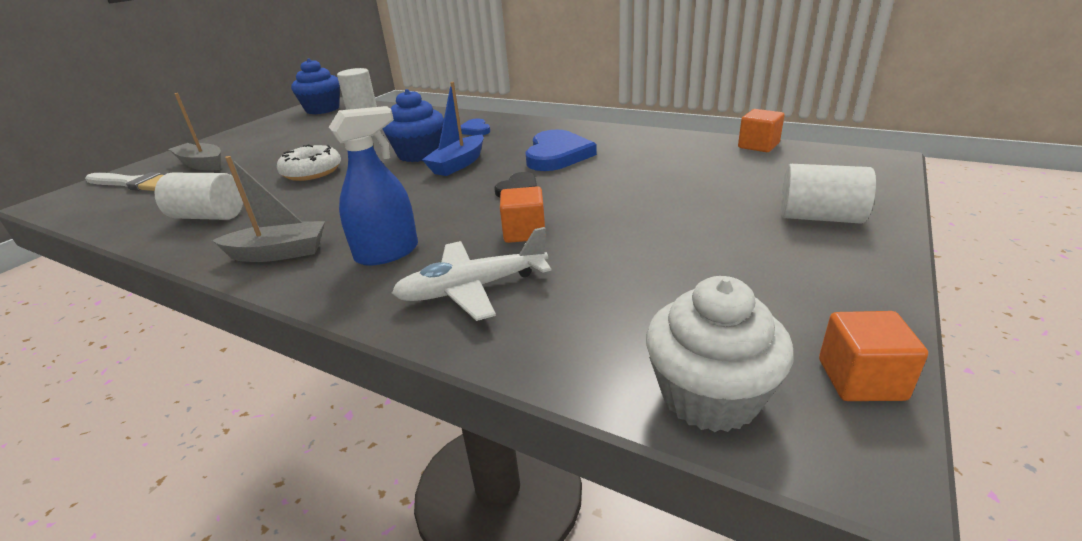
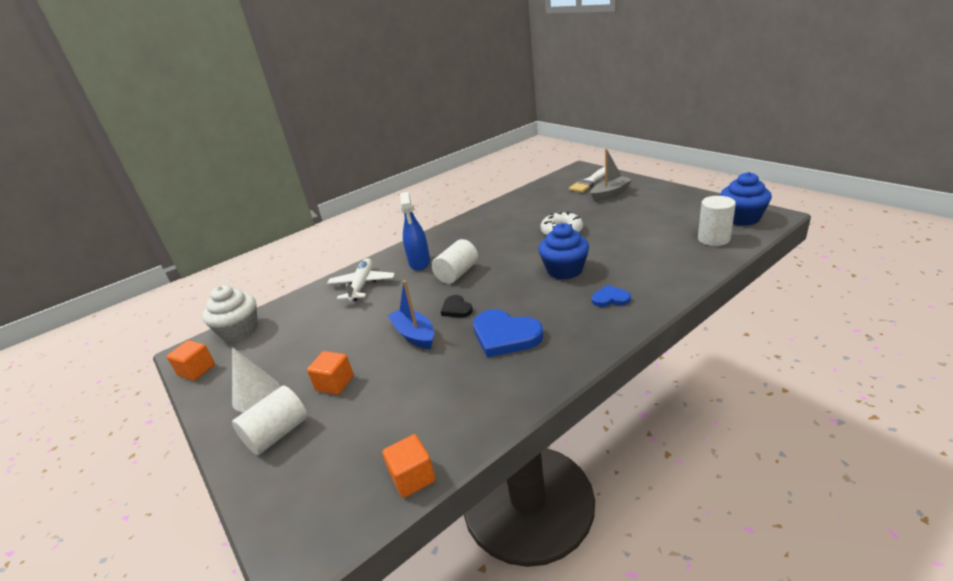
camera: 115 degrees right, 0 degrees up
(209, 216) = (516, 211): white cylinder -> white cylinder (457, 273)
(279, 253) = (451, 235): grey boat -> none
(458, 164) = (526, 286): blue boat -> blue boat (414, 335)
(524, 232) = (395, 304): orange cube -> orange cube (335, 383)
(802, 265) = (256, 395): none -> white cone

